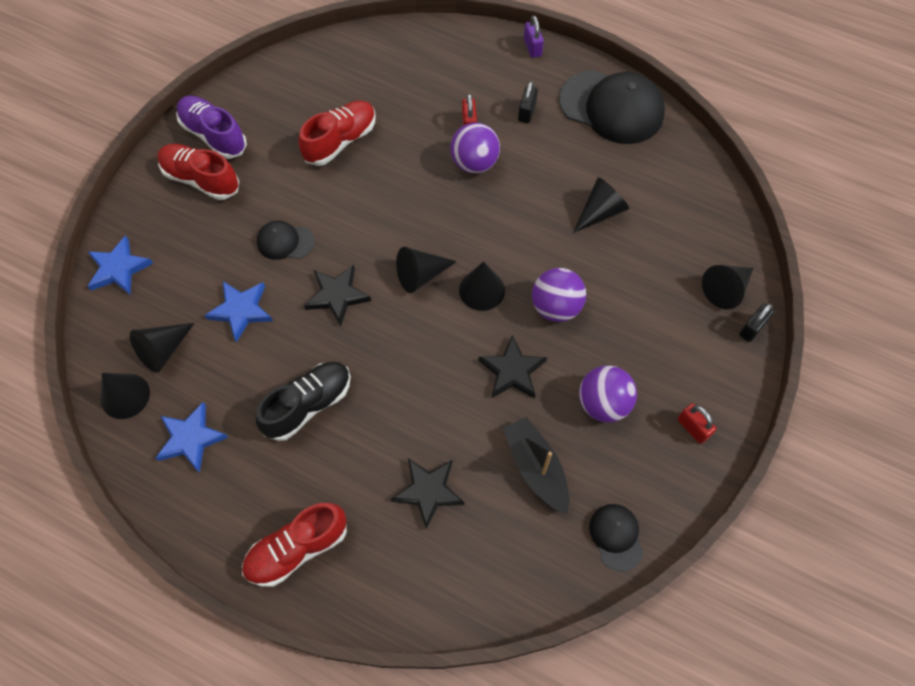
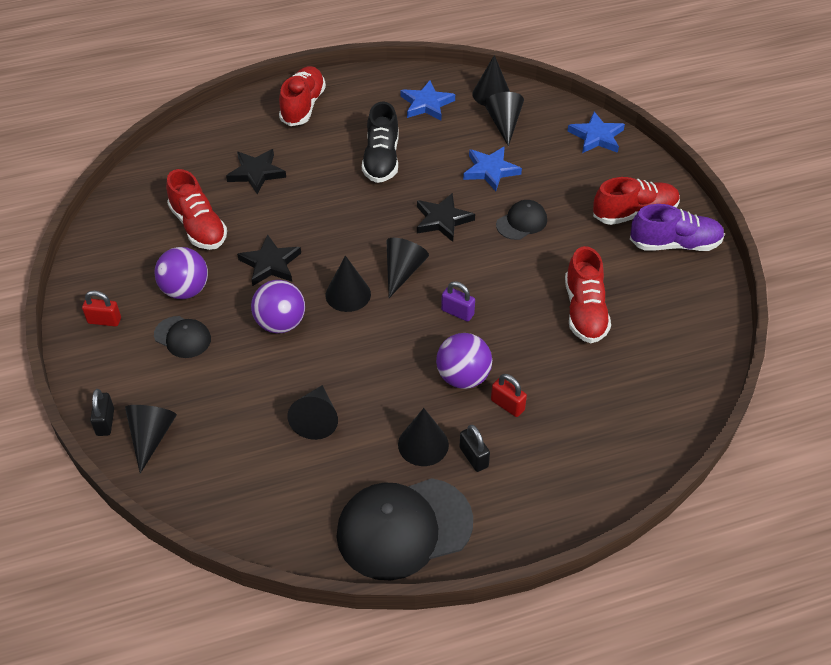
camera: 135 degrees right, 15 degrees down
(532, 47) = (546, 529): purple padlock -> purple padlock (457, 312)
(536, 468) = (198, 227): black boat -> red shoe
(548, 143) = (423, 444): none -> black cone
(616, 536) = (112, 229): black cap -> black cap (182, 337)

